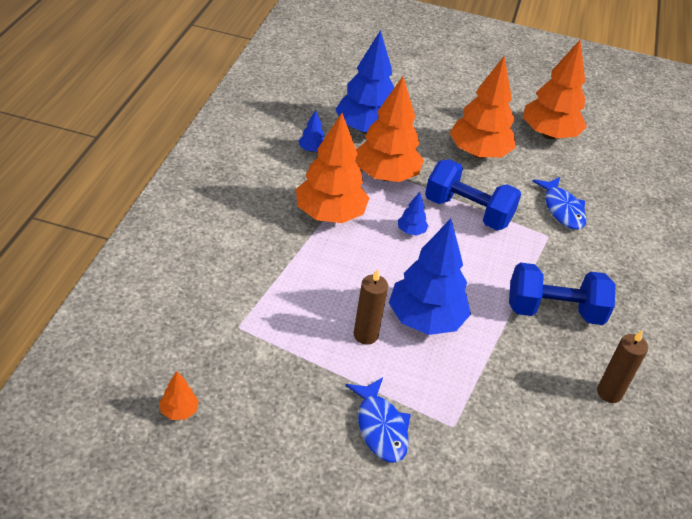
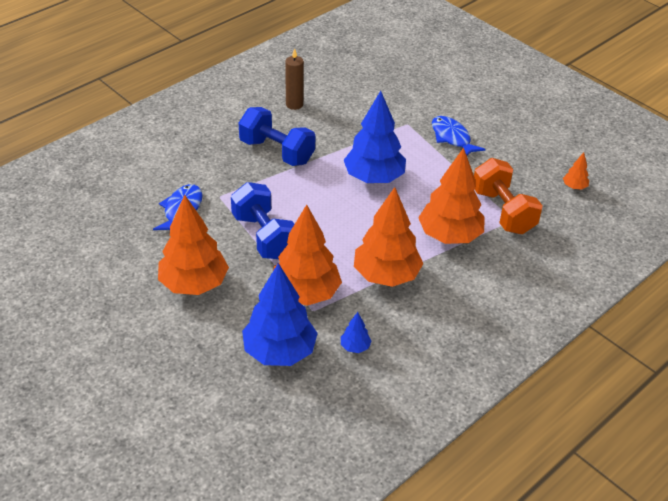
camera: 145 degrees left, 0 degrees up
(254, 333) = (503, 211): none -> orange dumbbell
(365, 335) = (424, 184): brown candle -> none
(380, 427) = (452, 138): blue fish -> blue fish turned 45 degrees counterclockwise
(411, 231) = (328, 238): blue tree -> none
(549, 134) = (101, 278): orange tree -> orange tree (449, 236)

